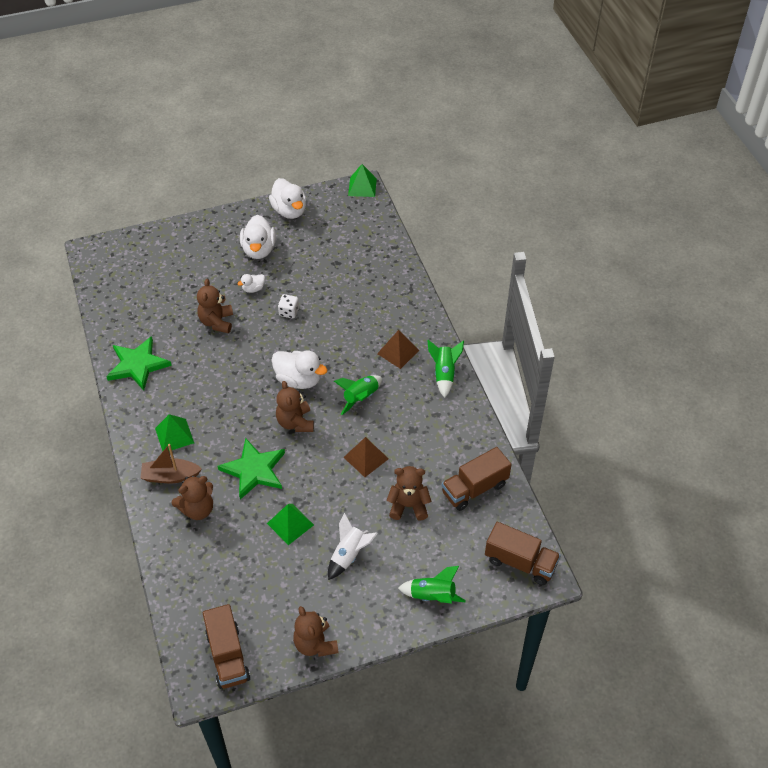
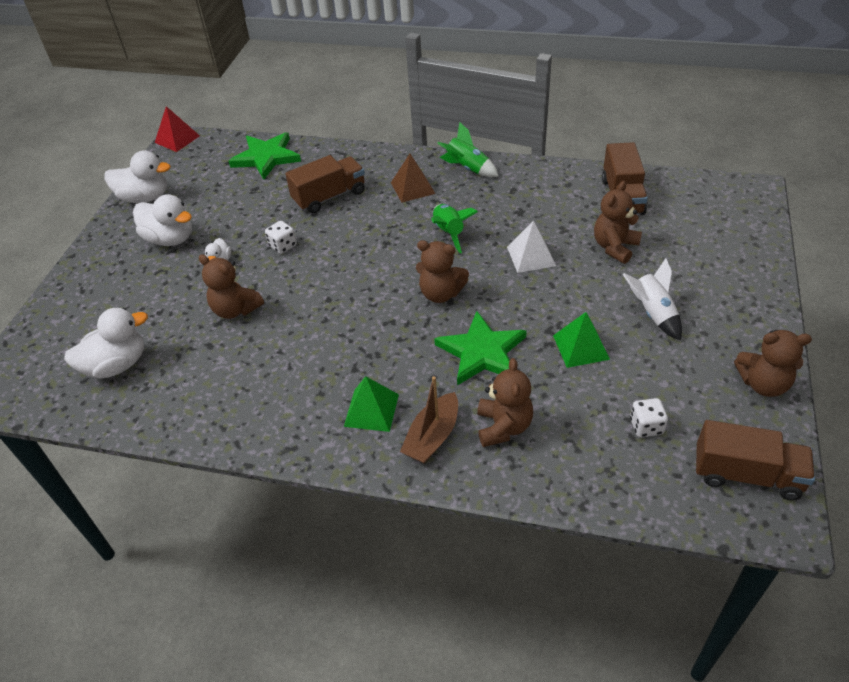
camera: 55 degrees left, 5 degrees down
(138, 365) = (227, 408): green star -> green star (266, 157)
(239, 586) = (646, 426): none -> white dice
(299, 380) = (384, 270): white duck -> white duck (117, 365)
(362, 187) = (177, 139): green pyramid -> red pyramid
(366, 458) = (531, 256): brown pyramid -> white pyramid
(432, 596) = (740, 269): green rocket -> none
(520, 562) = (728, 198): brown truck -> brown truck (329, 197)

